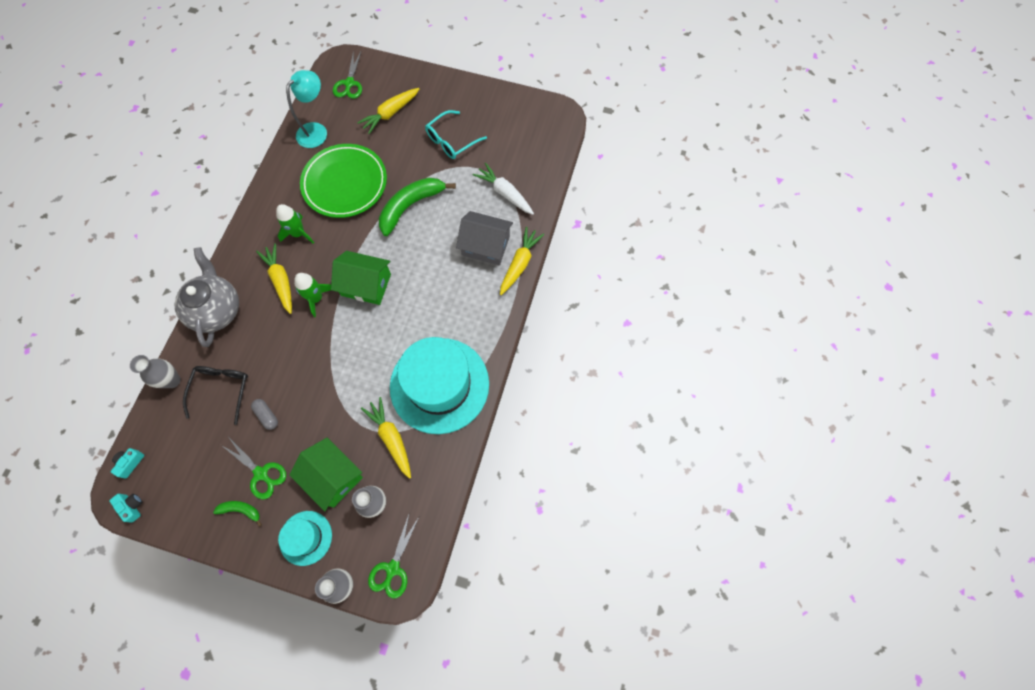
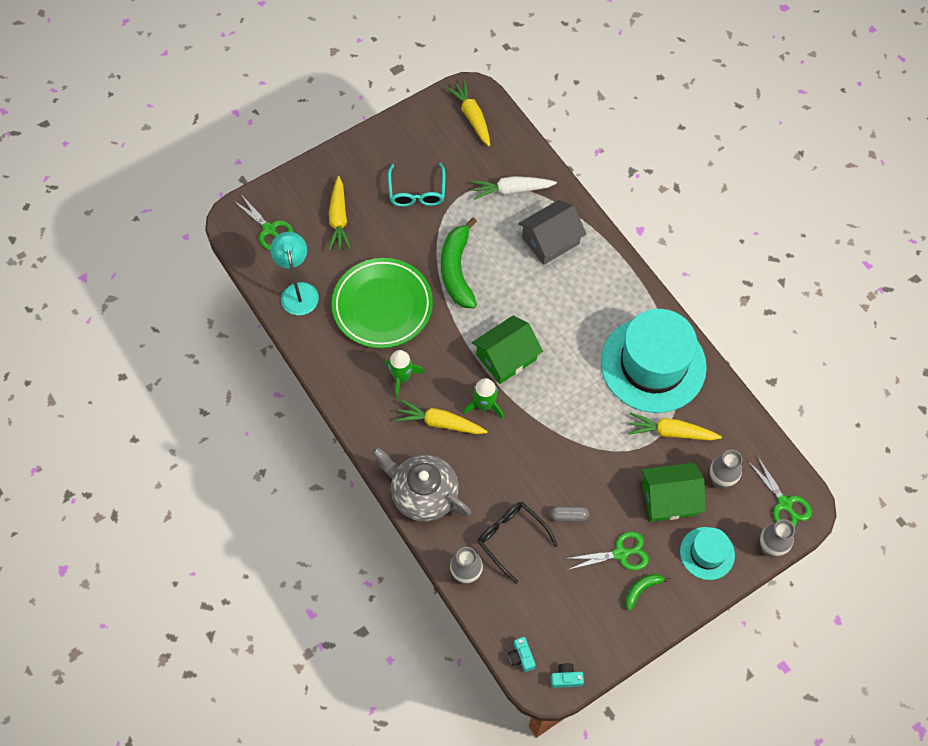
camera: 50 degrees left, 5 degrees down
(519, 264) = (591, 228): yellow carrot -> yellow carrot (472, 117)

